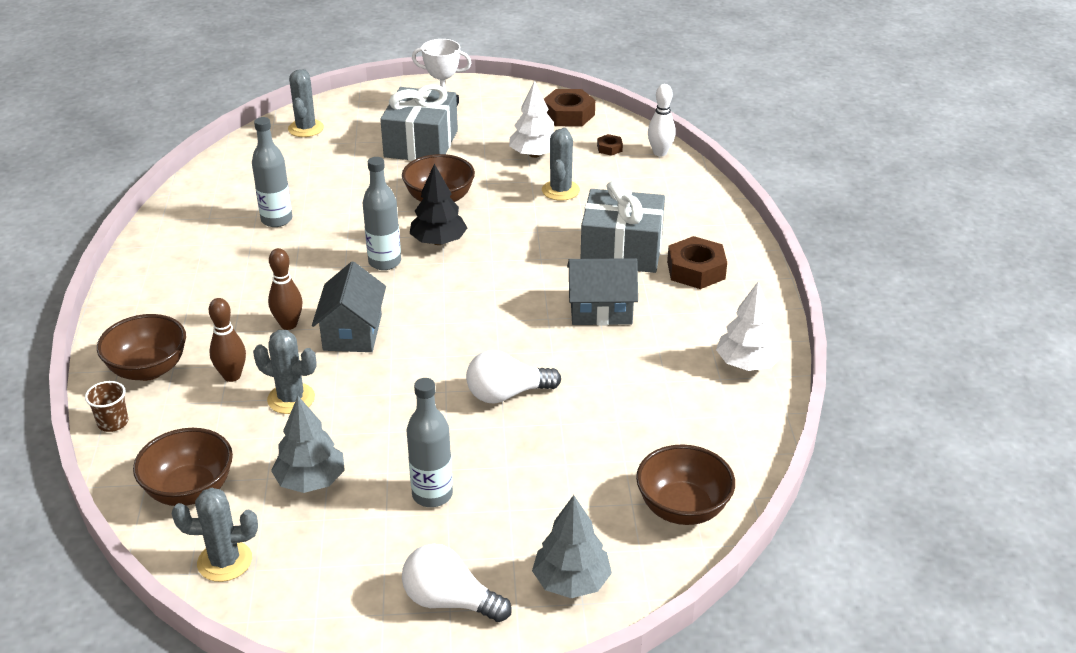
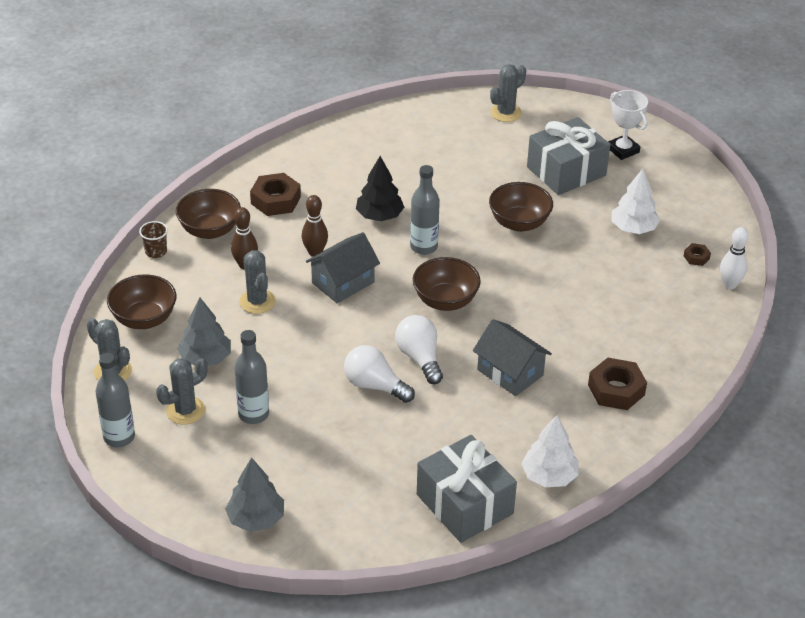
camera: 45 degrees right, 5 degrees up
(276, 220) = (399, 173): grey bottle -> grey bottle (119, 437)
(438, 241) = (476, 254): black tree -> black tree (379, 216)
(450, 601) = (185, 478): white light bulb -> white light bulb (420, 358)
(560, 190) = (611, 268): grey cactus -> grey cactus (185, 410)
(568, 115) = (706, 211): brown nut -> brown nut (275, 200)
(621, 250) = (586, 341): grey gift -> grey gift (464, 504)
(682, 508) = (373, 529): brown bowl -> brown bowl (445, 301)

